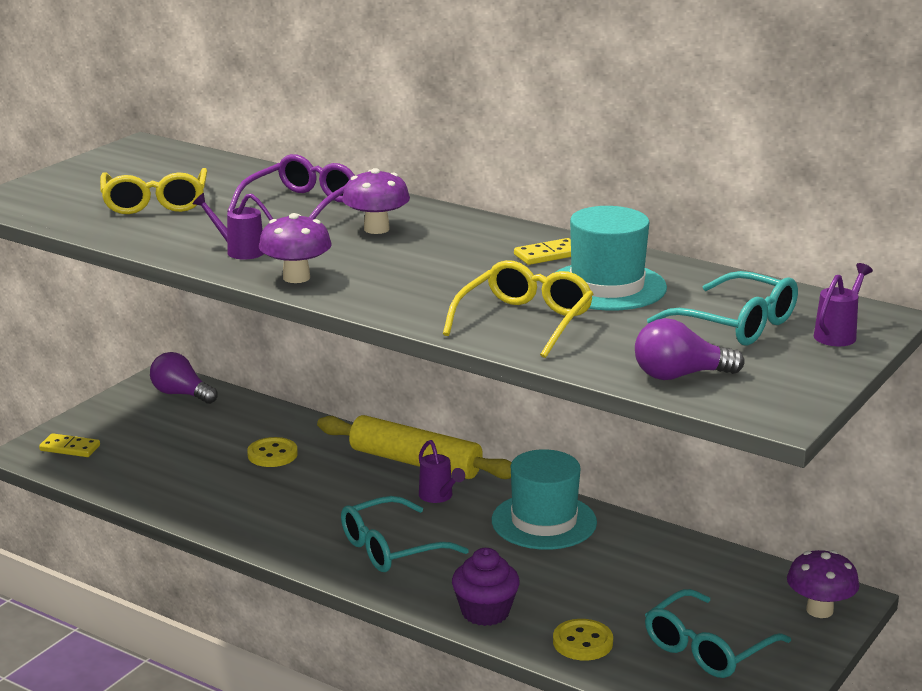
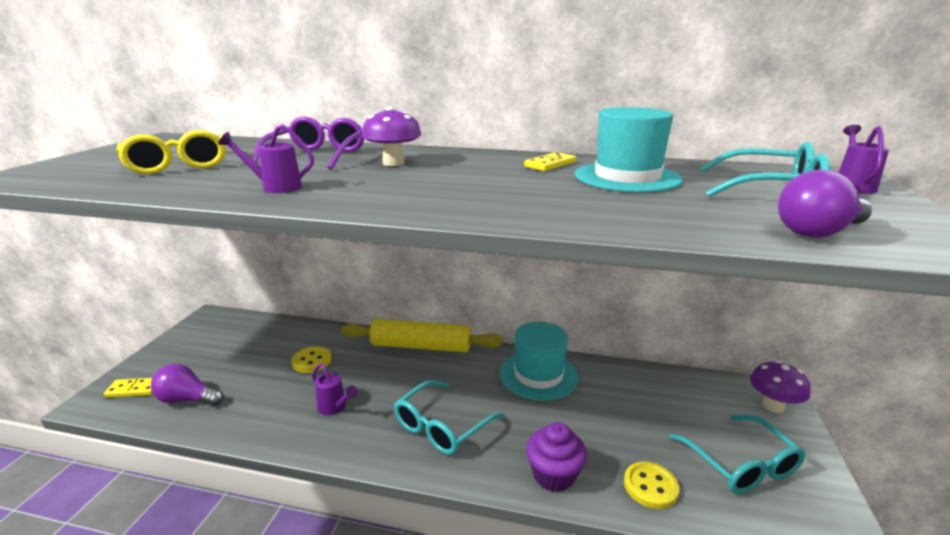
camera: 20 degrees left, 0 degrees up
(181, 394) = (226, 326): purple light bulb -> purple light bulb (187, 400)
(296, 277) = (347, 200): purple mushroom -> none
(438, 497) = (453, 371): purple watering can -> purple watering can (335, 408)
(524, 322) = (604, 208): yellow glasses -> none
(708, 648) = (741, 464): turquoise glasses -> turquoise glasses turned 45 degrees counterclockwise

